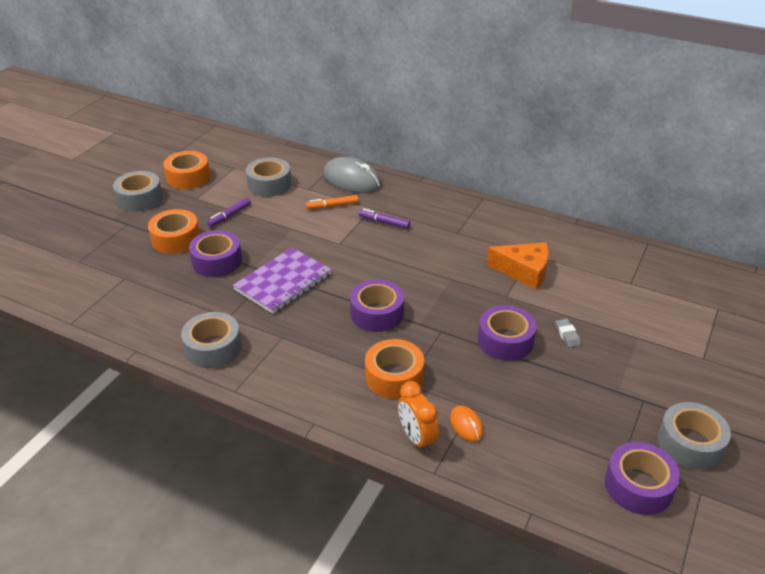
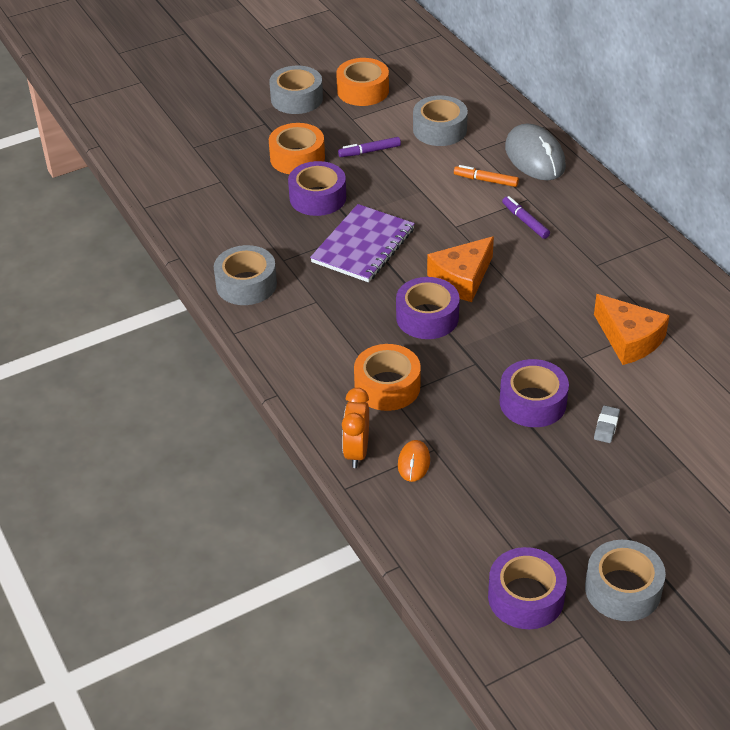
camera: 35 degrees right, 5 degrees up
(283, 282) = (363, 246): purple notebook -> purple notebook turned 45 degrees counterclockwise
(376, 276) = (462, 279): none -> orange cheese

